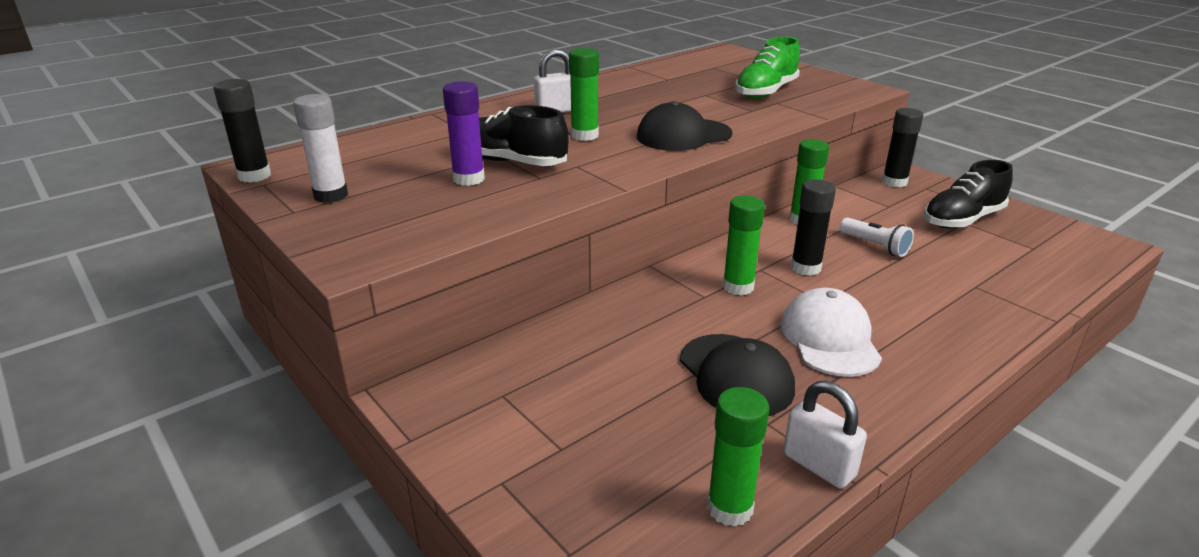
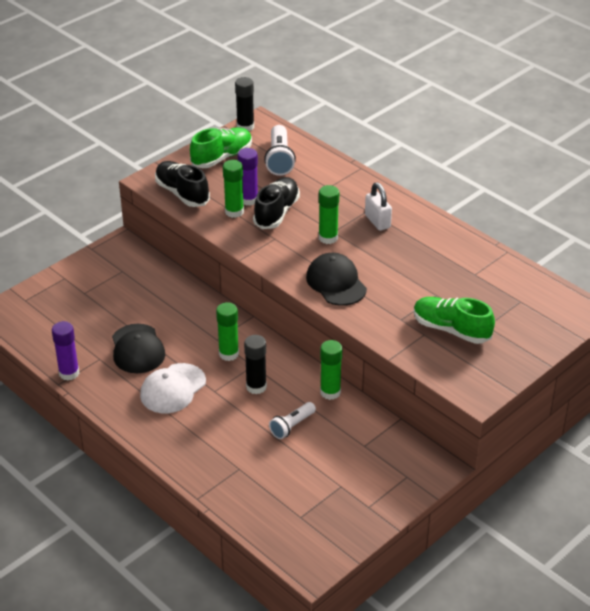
camera: 85 degrees right, 10 degrees up
(331, 195) = (222, 157): white glue stick -> green shoe
(372, 156) = (279, 159): none -> white flashlight
(730, 508) = (45, 343): green glue stick -> green glue stick (234, 212)
(735, 375) = (137, 349): black cap -> black cap turned 75 degrees counterclockwise
(819, 465) = (69, 373): white padlock -> purple glue stick
(829, 338) = (173, 389): white cap -> white cap turned 135 degrees clockwise
(894, 182) = (414, 457): black glue stick -> none
(962, 219) = (345, 486): black shoe -> black shoe (182, 193)

